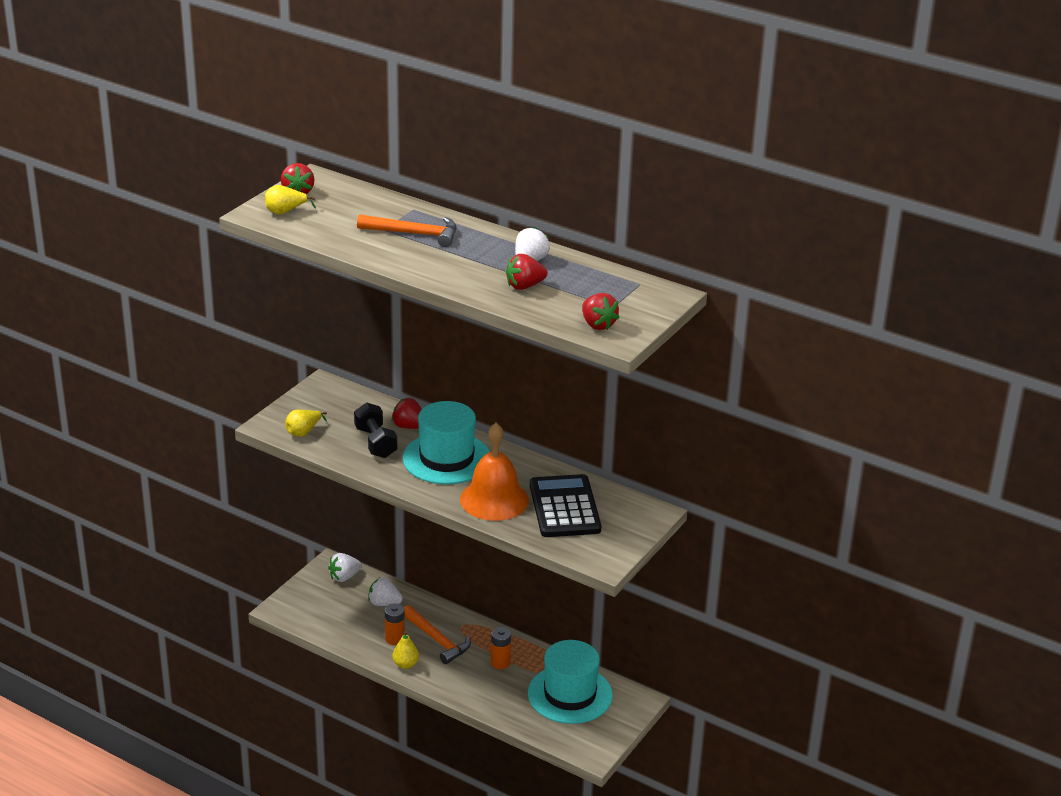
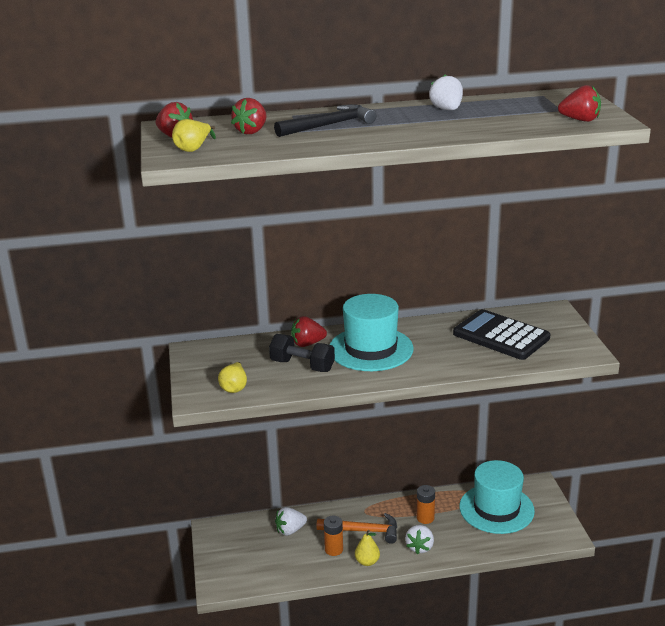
camera: 40 degrees left, 5 degrees down
(344, 577) = (235, 531): white strawberry -> white strawberry (420, 547)
(414, 234) = (329, 125): orange hammer -> black hammer
(494, 499) = (450, 356): orange bell -> none
(524, 286) = (480, 121): red strawberry -> red strawberry (251, 131)

